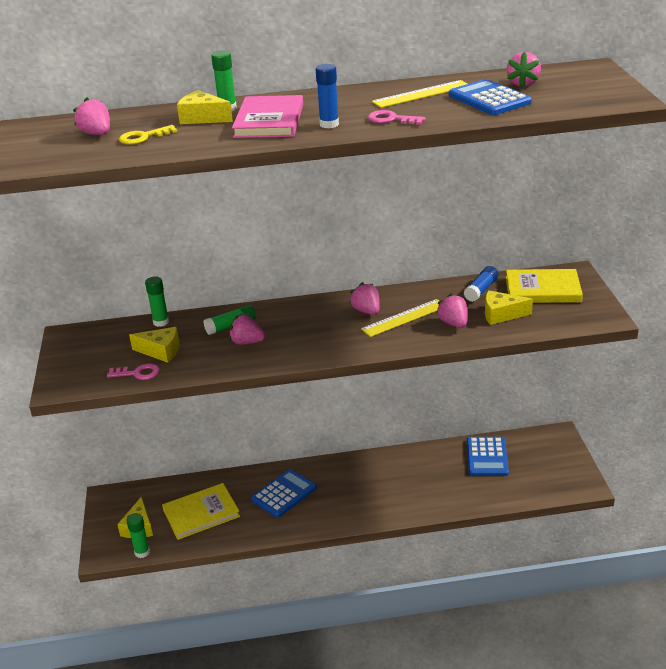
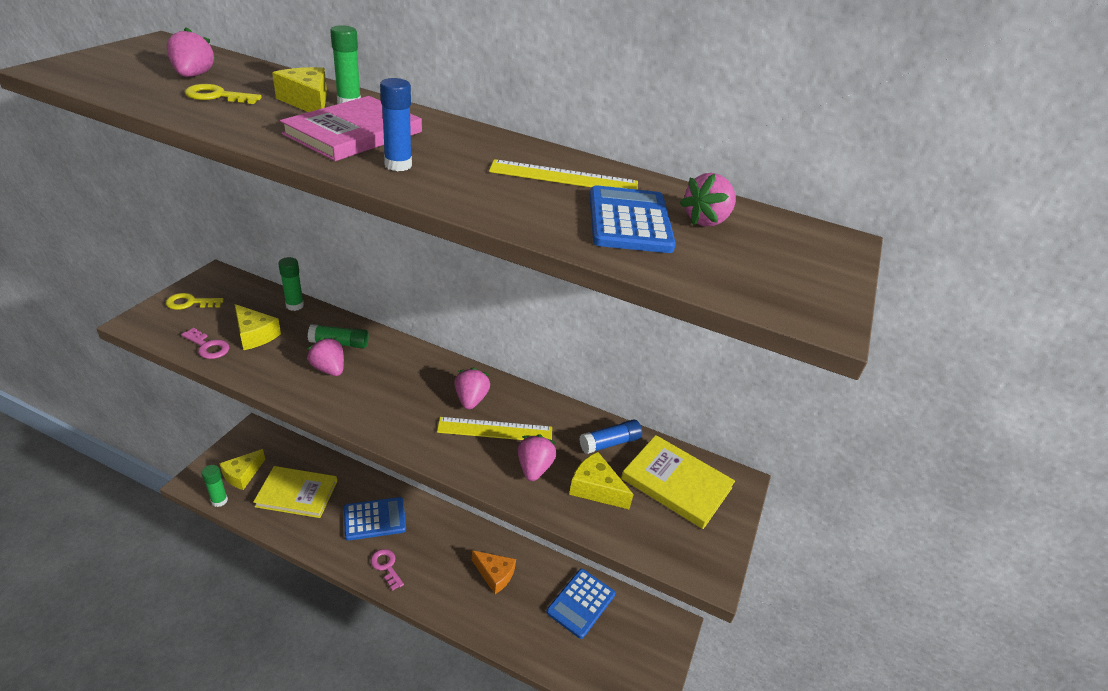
camera: 25 degrees right, 5 degrees up
(77, 358) = (190, 303): none -> yellow key
(391, 119) = (471, 191): pink key -> pink key (386, 566)
(411, 475) = (494, 575): none -> orange cheese

